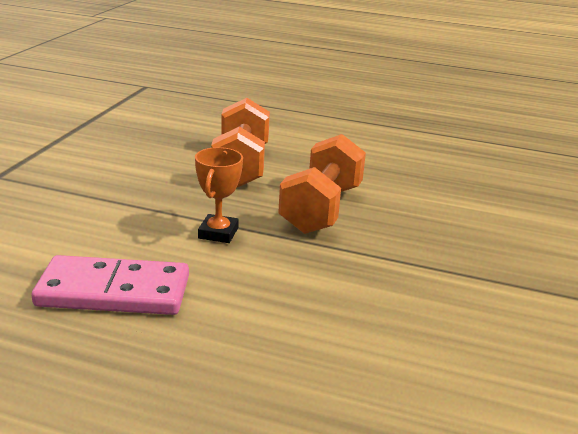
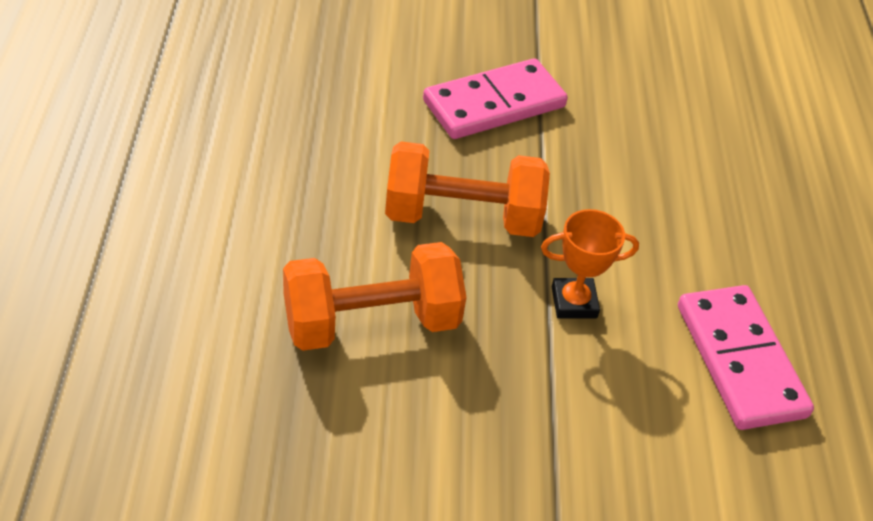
camera: 110 degrees left, 20 degrees up
(454, 248) = (494, 104): none -> pink domino

